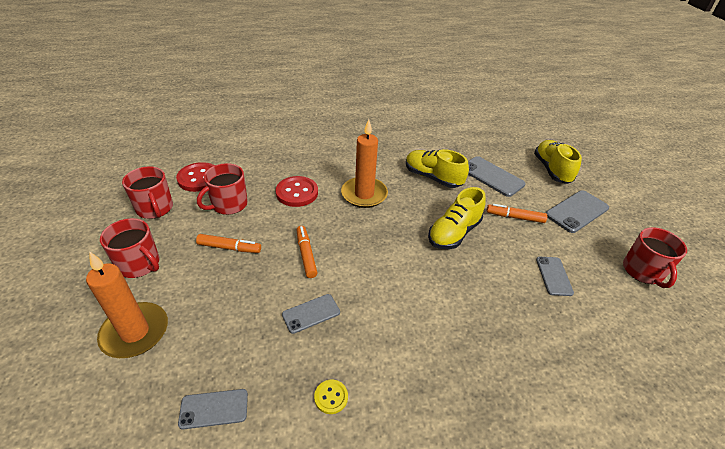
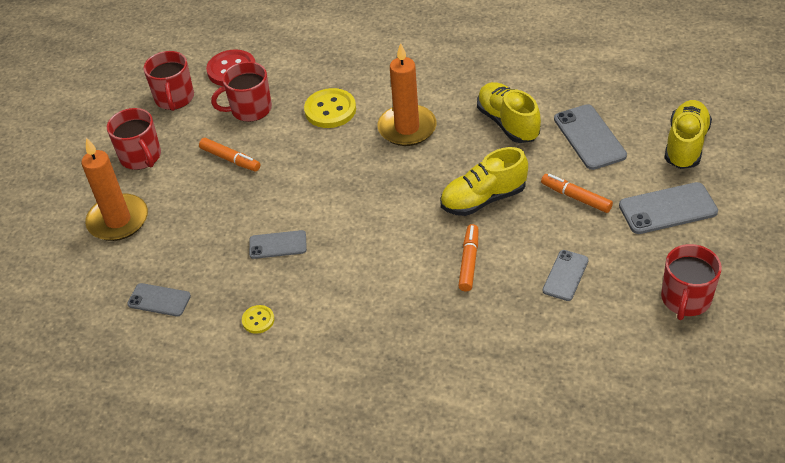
camera: 30 degrees right, 5 degrees up
(297, 193) = (330, 110): red button -> yellow button
(306, 255) = (303, 185): orange marker -> orange marker (469, 262)

